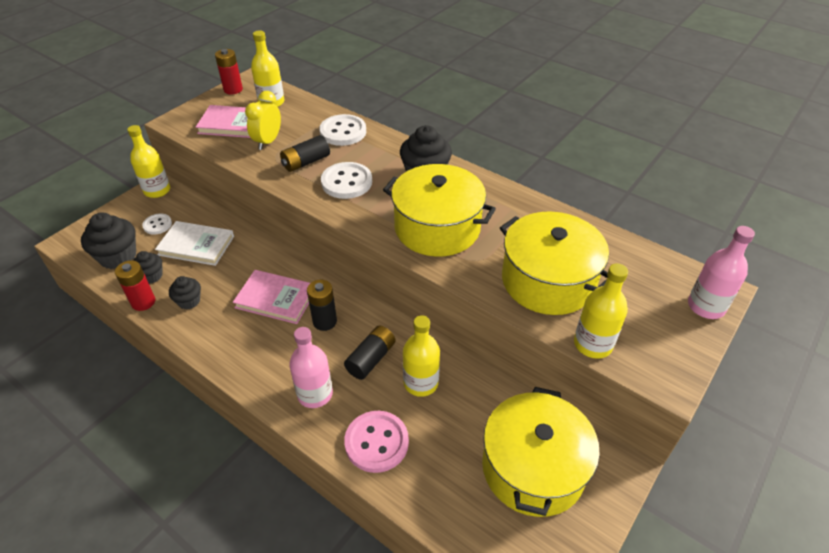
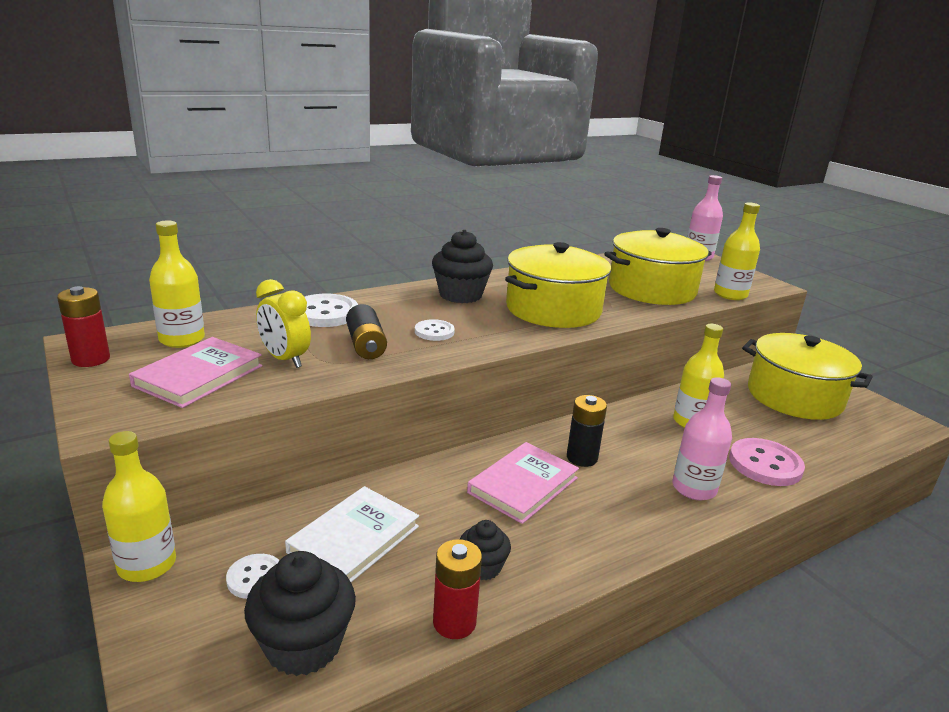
camera: 70 degrees left, 20 degrees down
(151, 276) = (393, 603): black cupcake -> none
(346, 182) = (434, 332): white button -> white button, size x0.59
(371, 359) = (651, 441): black battery -> none

